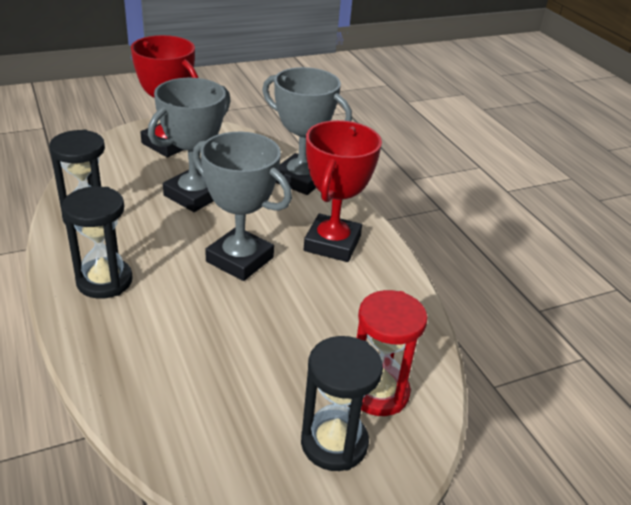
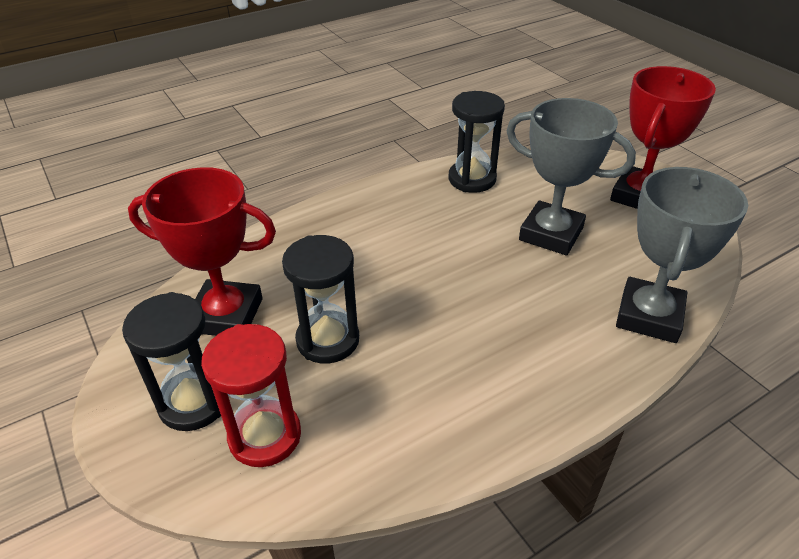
camera: 85 degrees right, 5 degrees up
(104, 281) = (385, 210): black hourglass -> black hourglass (328, 340)
(240, 259) = (452, 289): grey trophy -> none
(332, 243) = (521, 365): red trophy -> red trophy (226, 315)

